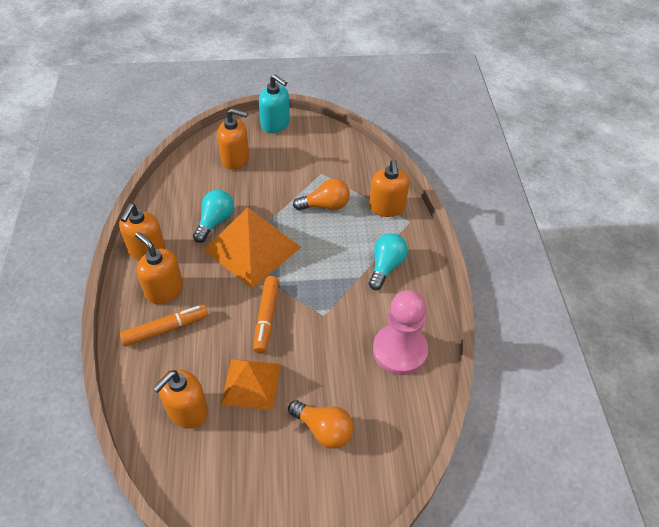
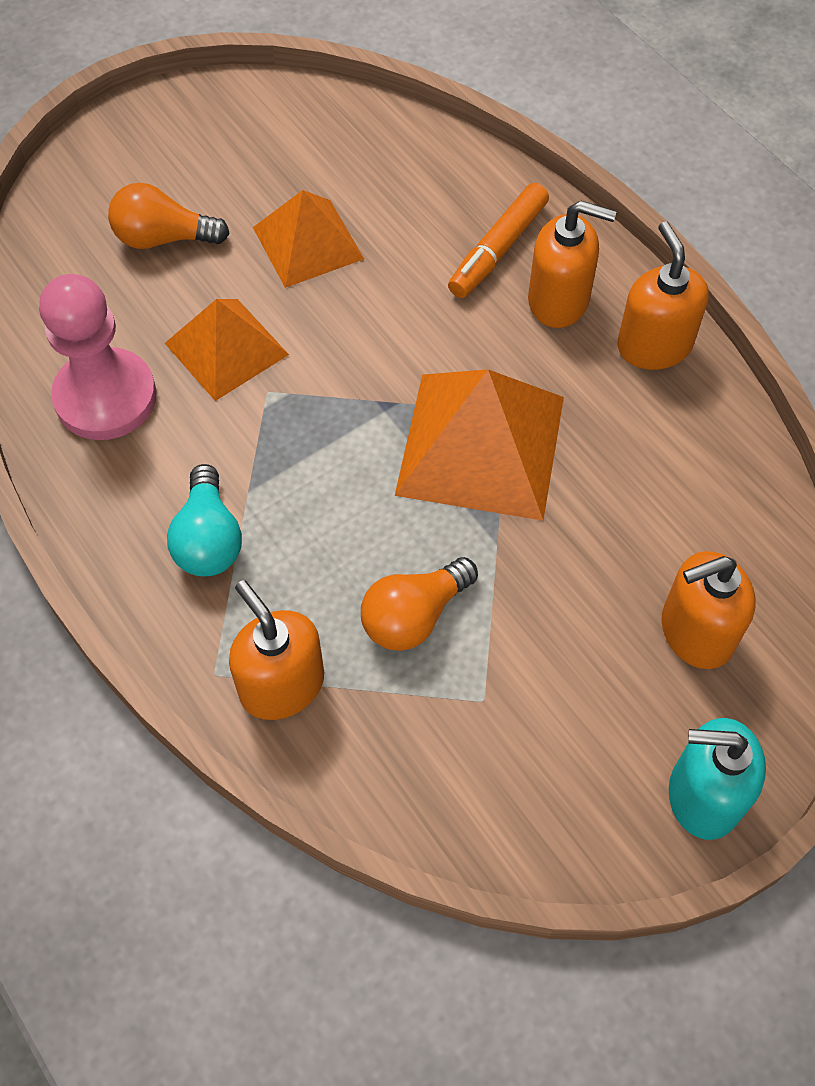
camera: 150 degrees right, 10 degrees up
(187, 411) = (368, 172): orange soap dispenser -> none
(215, 222) = (594, 460): turquoise light bulb -> none
(266, 318) = (358, 340): orange marker -> none
(329, 346) = (226, 349): none -> orange pyramid

